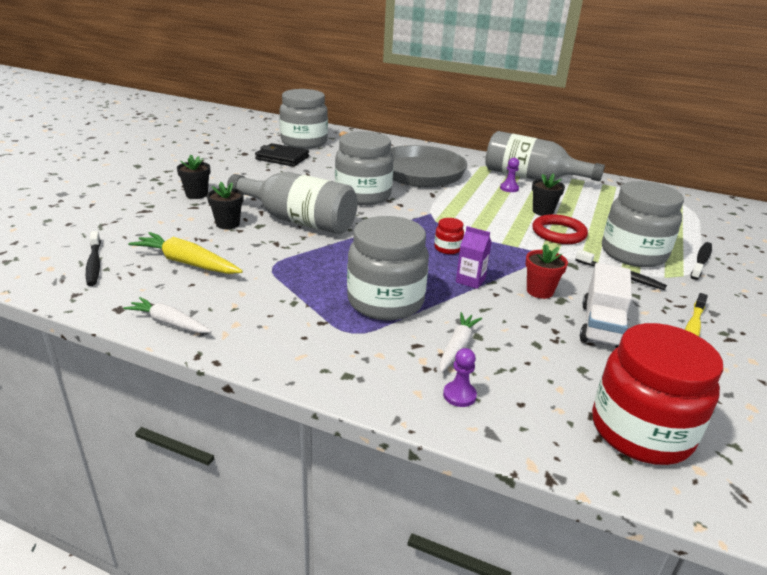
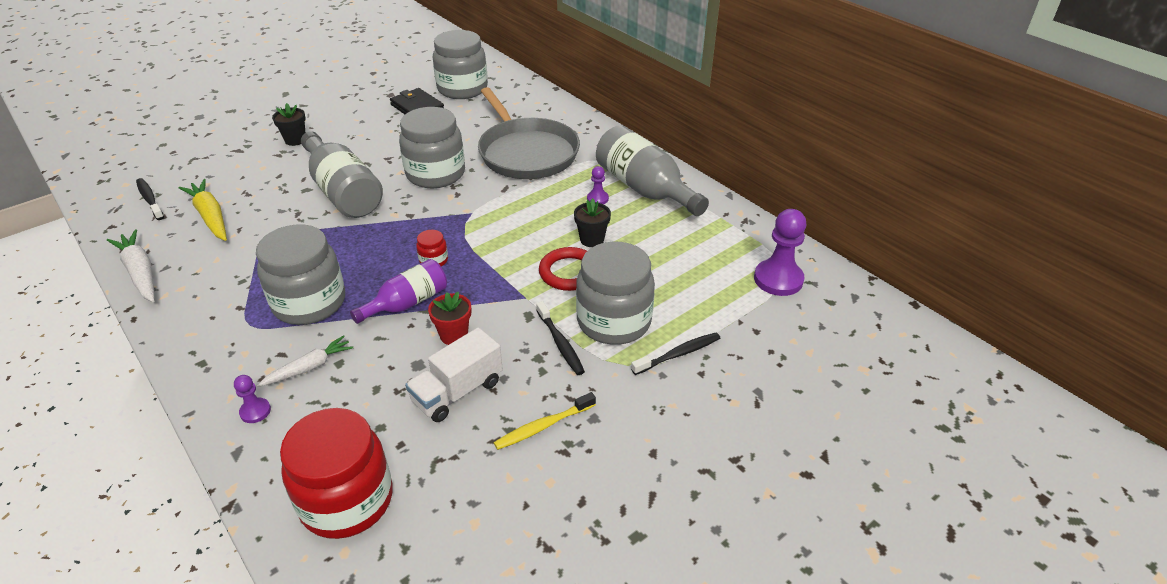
camera: 30 degrees right, 10 degrees up
(94, 264) = (150, 199): black toothbrush -> black toothbrush turned 135 degrees clockwise
(169, 323) = (140, 272): white carrot -> white carrot, size x1.50
(228, 224) = (283, 181): black flower pot -> none
(470, 280) = (407, 303): purple carton -> purple bottle
(688, 208) = (778, 279): none -> purple pawn

